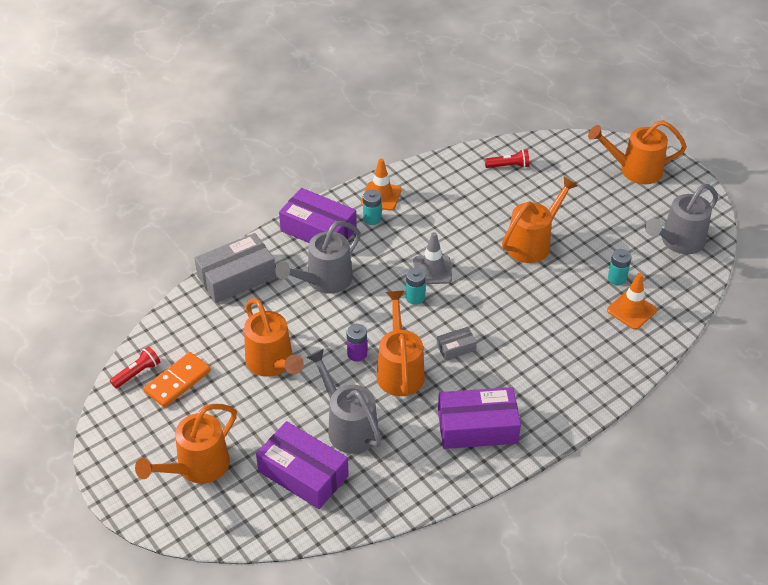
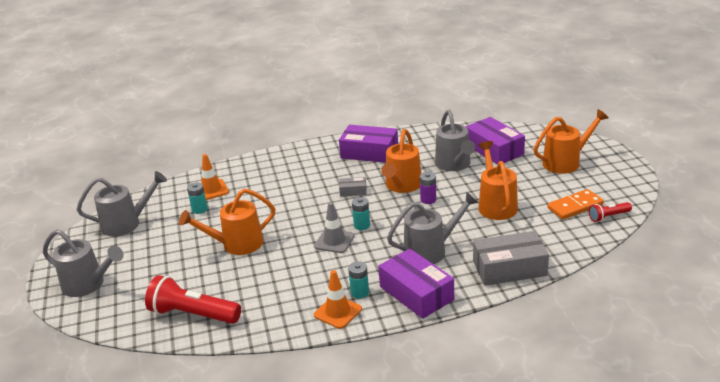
camera: 155 degrees left, 15 degrees down
(508, 166) = (193, 314): red flashlight -> red flashlight, size x1.95
(634, 170) = (88, 285): orange watering can -> grey watering can

